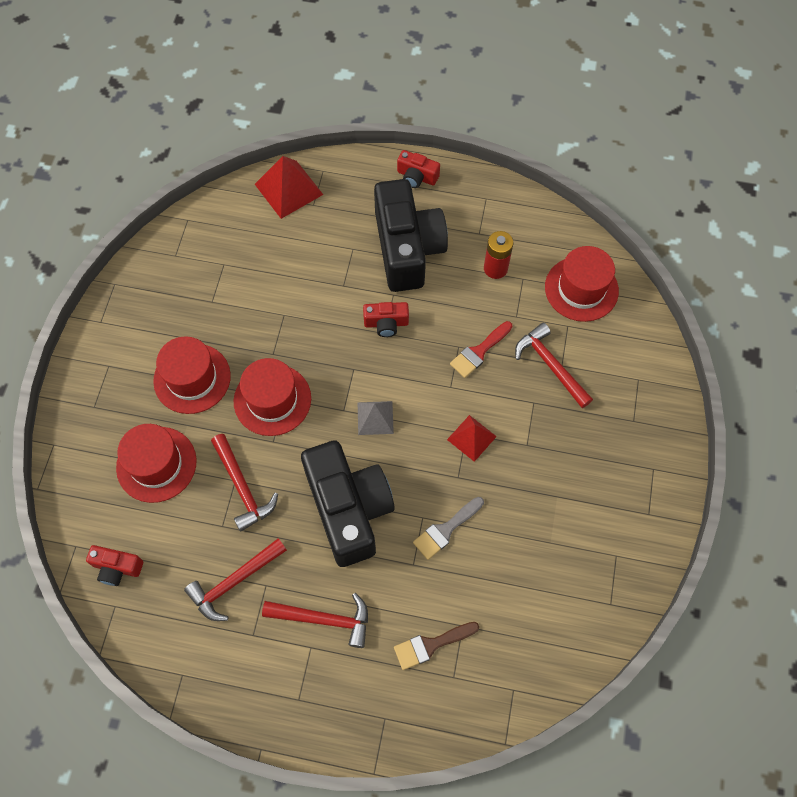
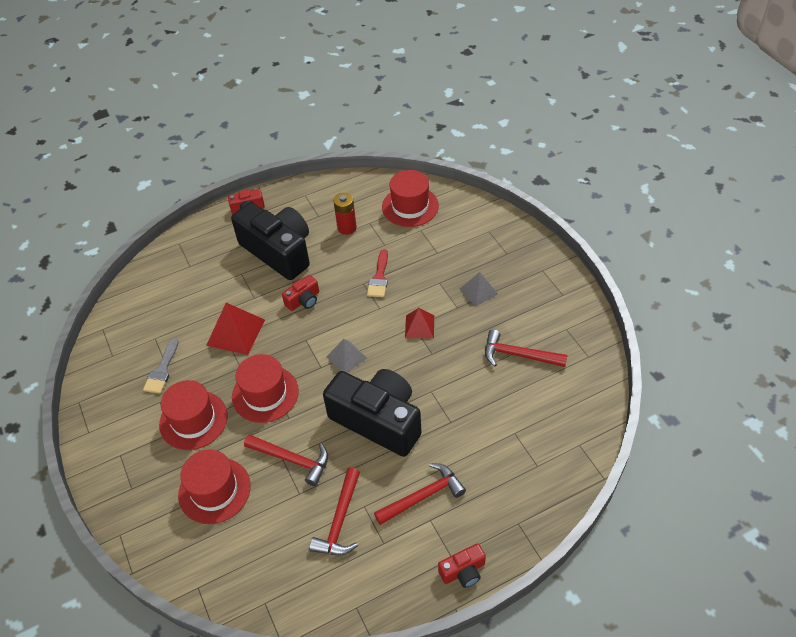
camera: 35 degrees left, 15 degrees down
(117, 568) = (244, 577): red camera -> red camera (463, 571)
(289, 189) = (163, 267): red pyramid -> red pyramid (236, 332)
(431, 645) = (506, 458): brown brush -> none
(445, 530) = (452, 387): grey brush -> grey brush (162, 370)
(550, 365) = (430, 257): red hammer -> red hammer (518, 355)
(565, 443) = (478, 291): none -> grey pyramid

